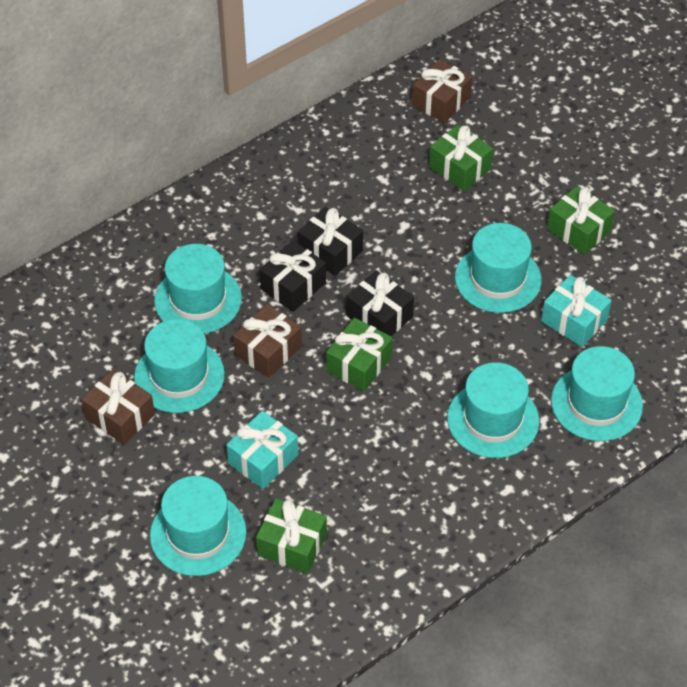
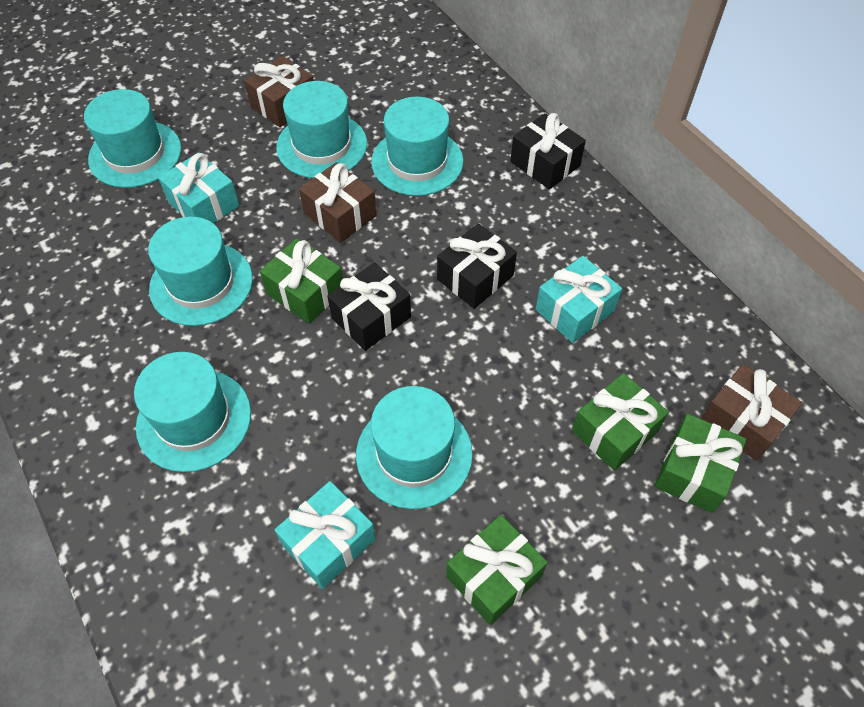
camera: 95 degrees right, 5 degrees up
(292, 545) = (96, 221): green gift -> green gift (693, 472)
(293, 286) = (426, 240): black gift -> black gift (545, 164)
(356, 189) = (574, 310): none -> turquoise gift
(596, 403) = (186, 548): turquoise hat -> turquoise hat (201, 283)

